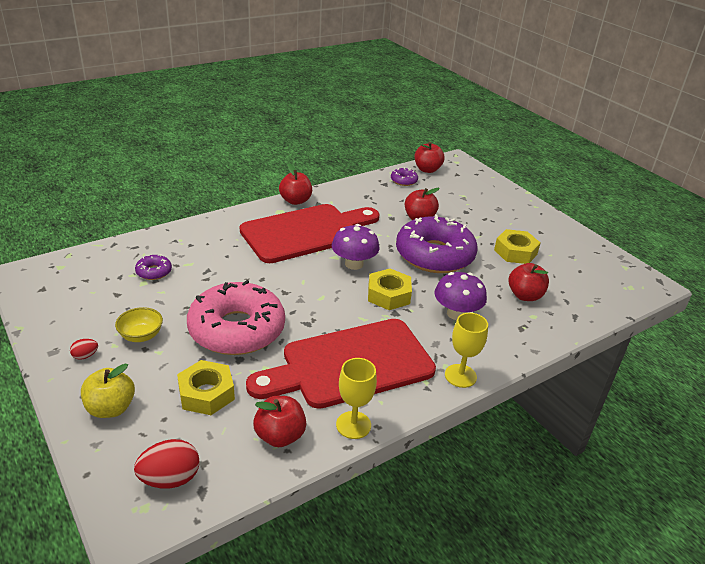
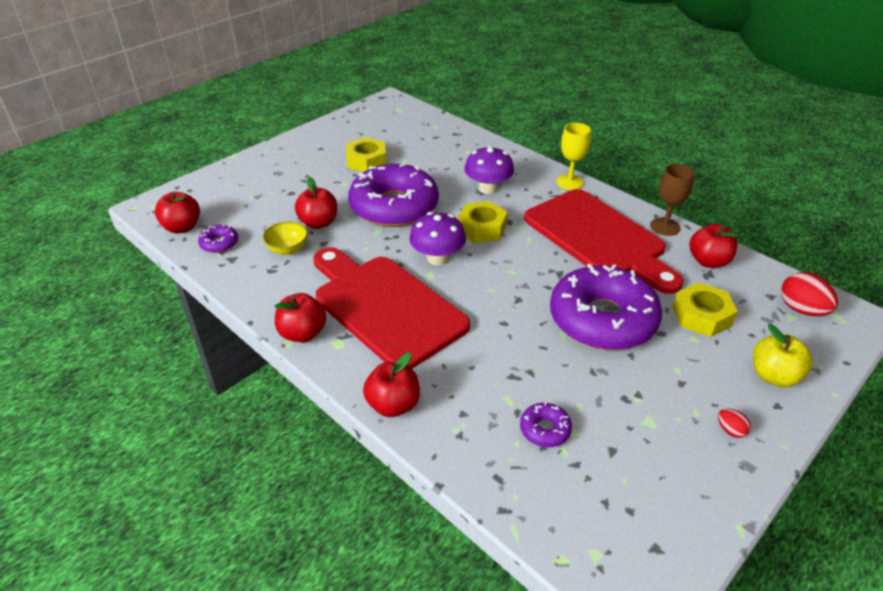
camera: 100 degrees left, 5 degrees up
(141, 336) = (665, 393): yellow bowl -> yellow bowl (288, 249)
(237, 329) = (602, 320): pink donut -> purple donut
(353, 425) = (665, 227): yellow goblet -> brown goblet
(525, 295) = (439, 155): red apple -> red apple (393, 405)

